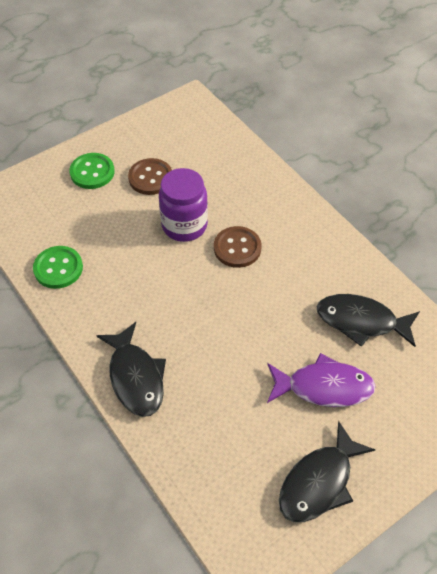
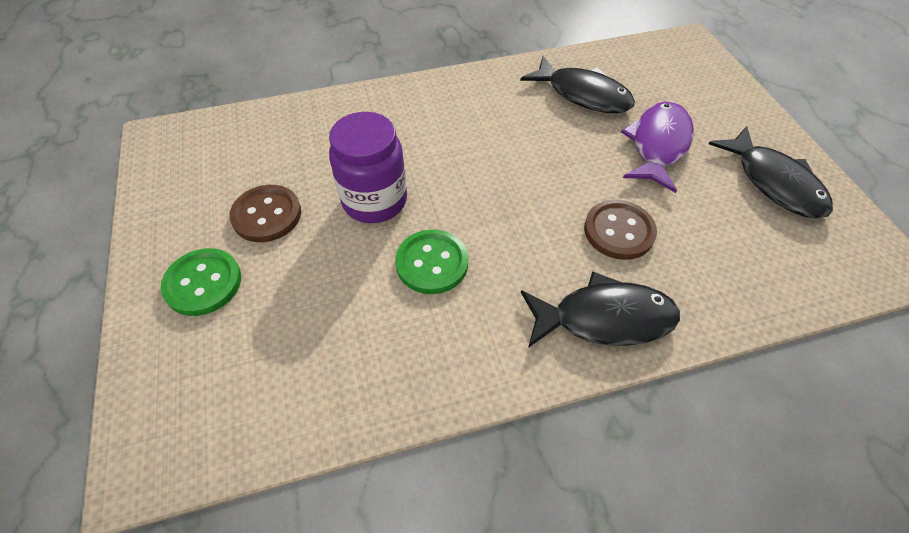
camera: 70 degrees left, 0 degrees up
(58, 268) = (370, 376): green button -> green button (432, 263)
(237, 248) = (439, 161): brown button -> brown button (619, 231)
(361, 321) = (583, 94): black fish -> black fish turned 90 degrees counterclockwise

